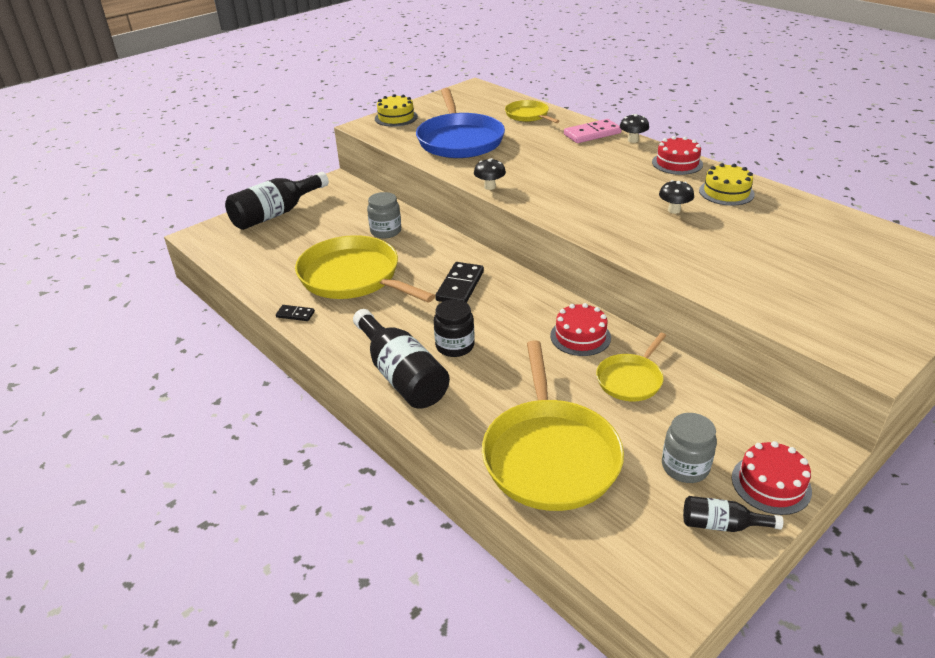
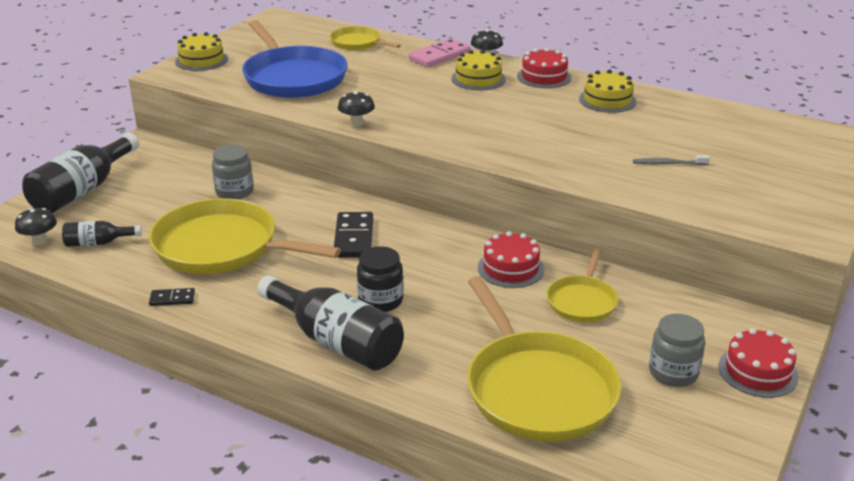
camera: 20 degrees left, 5 degrees down
(616, 158) = (478, 79): none -> yellow cake
(674, 210) = (565, 124): black mushroom -> black mushroom (40, 241)
(721, 525) = (731, 417): black bottle -> black bottle (98, 243)
(755, 262) = (668, 164): none -> grey toothbrush

